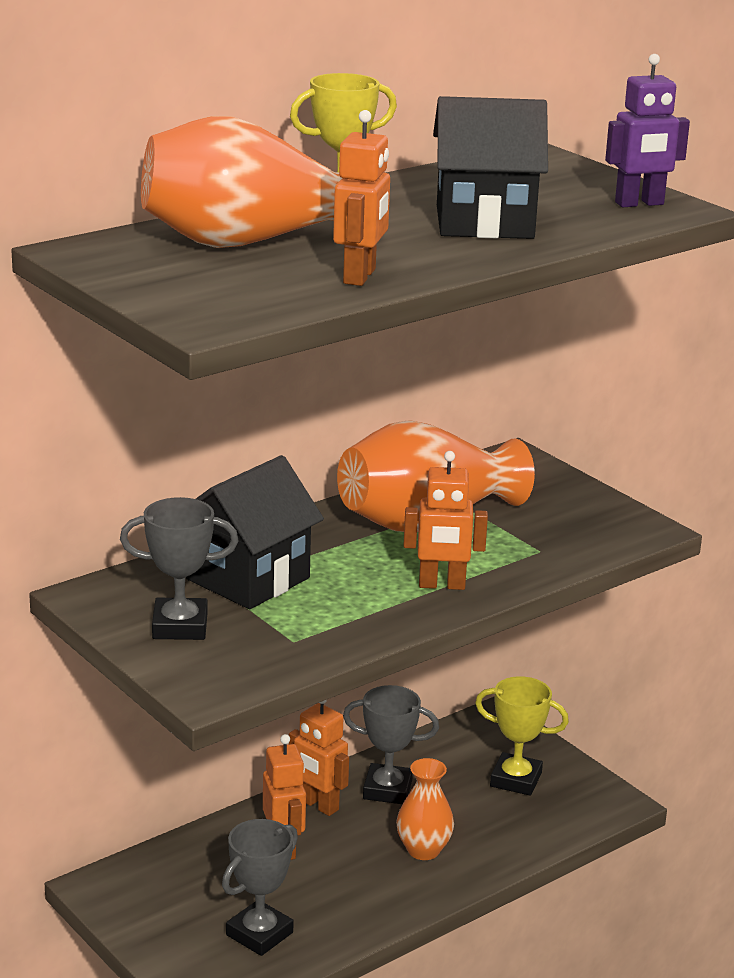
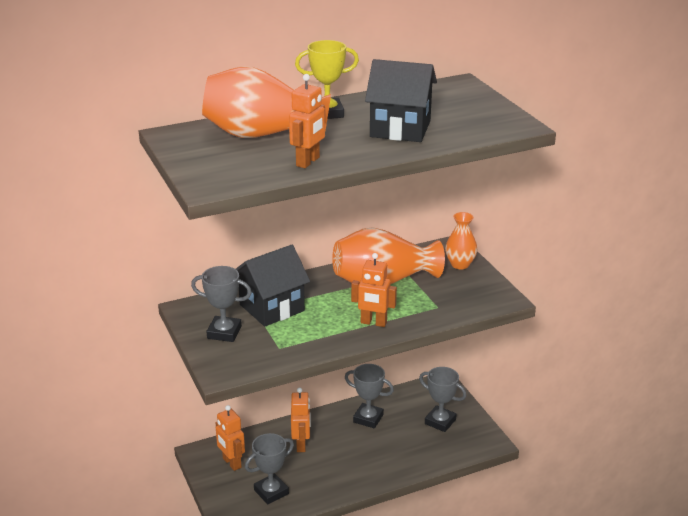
camera: 15 degrees right, 5 degrees up
(318, 805) = (328, 423): orange robot -> orange robot (231, 463)
(423, 850) = (374, 456): orange vase -> orange vase (460, 264)
(516, 779) = (440, 421): yellow trophy -> grey trophy
(639, 204) = (498, 121): purple robot -> none

